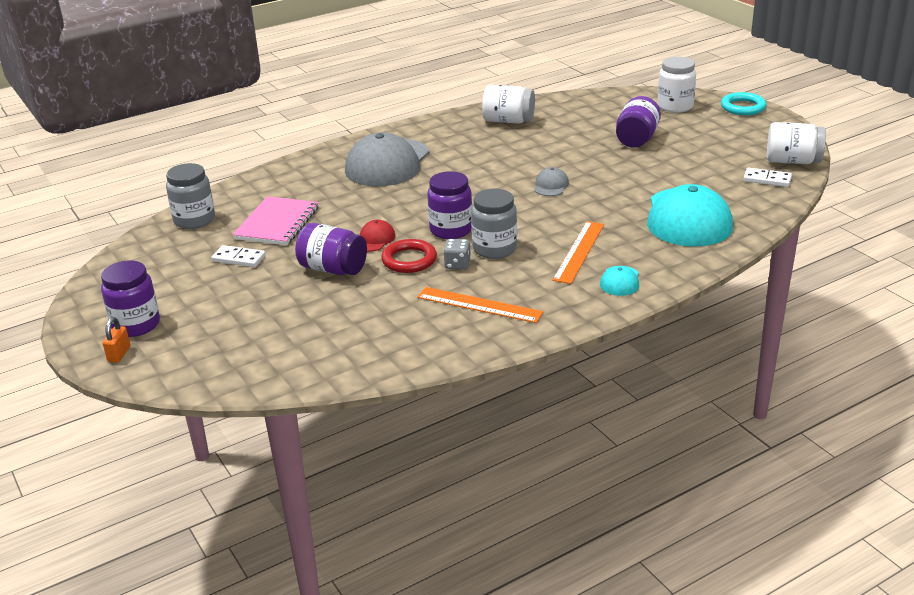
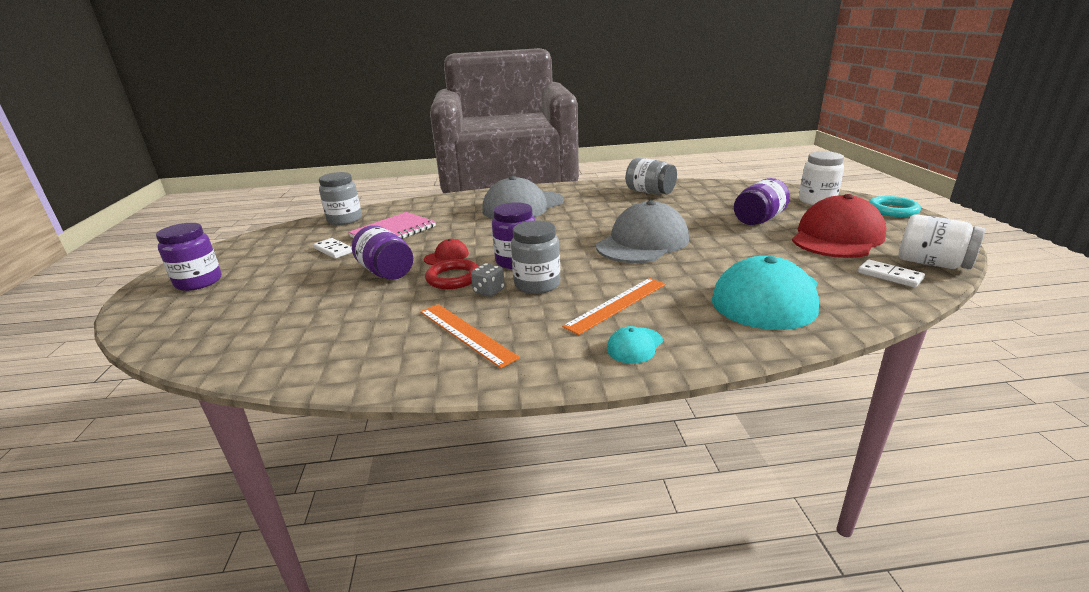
camera: 25 degrees right, 5 degrees down
(119, 354) = (153, 301): orange padlock -> none
(508, 121) = (650, 192): white jar -> grey jar
(551, 185) = (642, 242): grey cap -> grey cap, size x2.33
(712, 147) = (837, 237): none -> red cap

